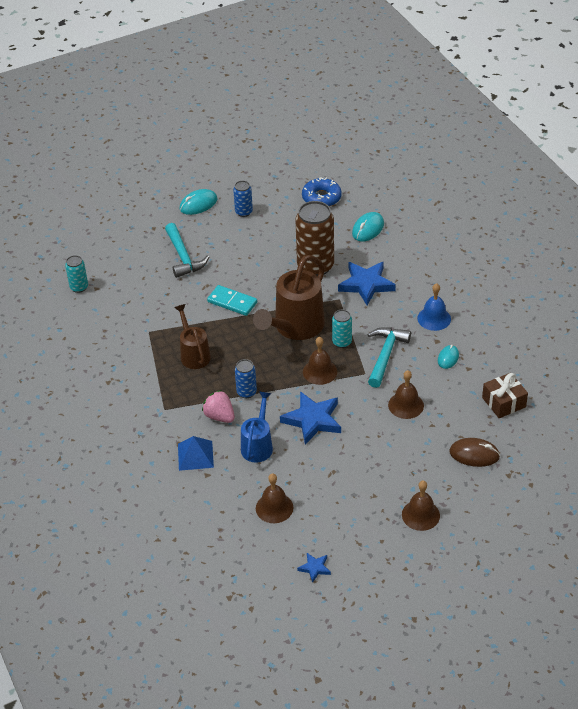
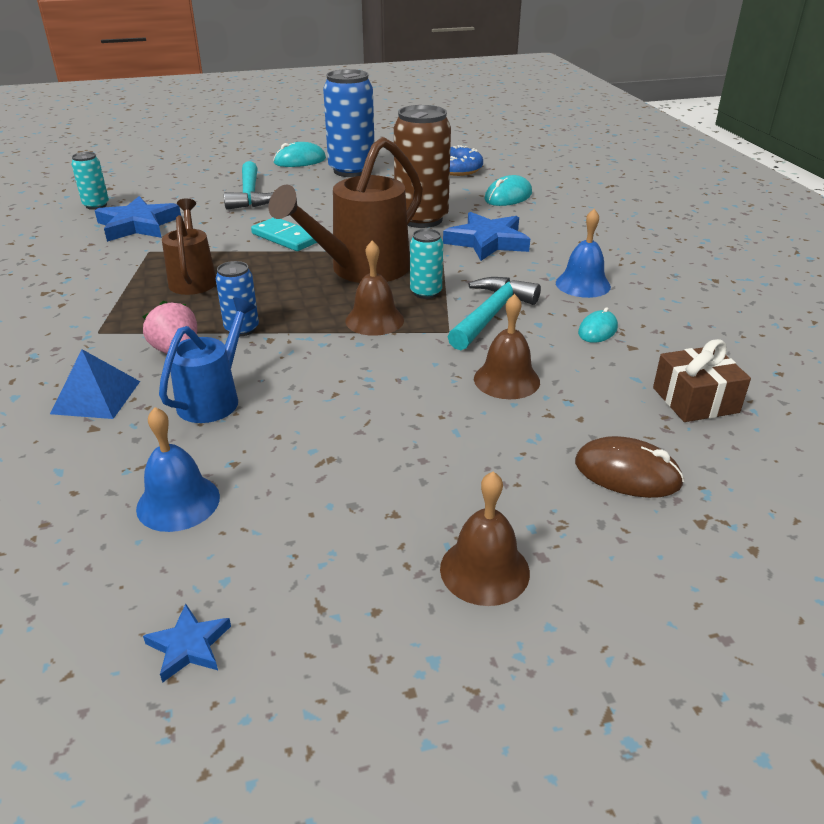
camera: 10 degrees right, 10 degrees down
(244, 212) = (351, 170): blue can -> blue can, size x2.00
(274, 508) = (178, 502): brown bell -> blue bell
(312, 420) = (330, 378): blue star -> blue star (138, 225)

